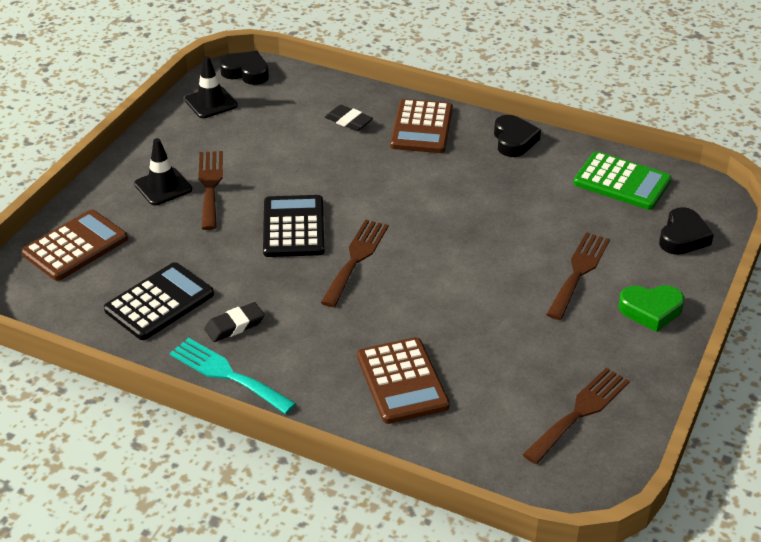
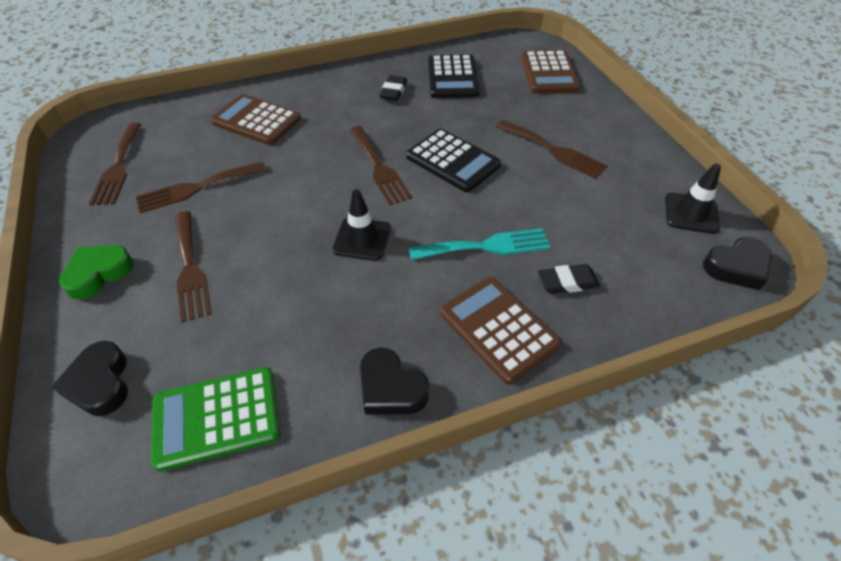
camera: 135 degrees right, 10 degrees up
(163, 187) = (578, 131): black traffic cone -> black traffic cone (362, 239)
(227, 374) = (361, 72): turquoise fork -> turquoise fork (486, 246)
(523, 339) = (196, 188): none -> brown fork

